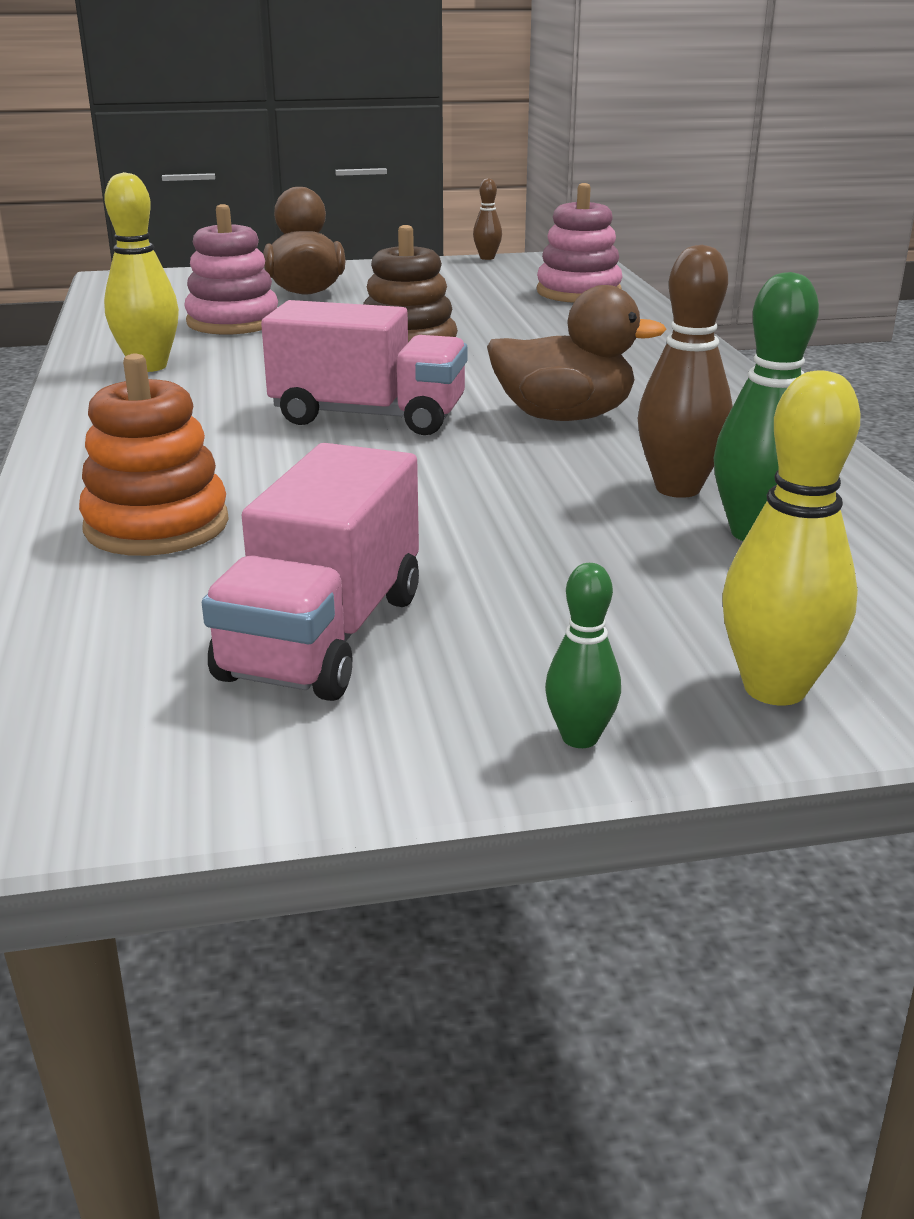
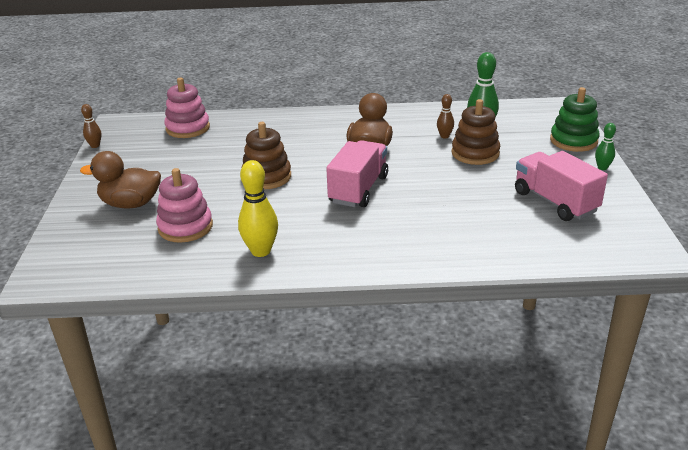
camera: 80 degrees left, 5 degrees up
(157, 525) = (472, 236): orange stacking toy -> none
(324, 636) = (555, 202): pink truck -> pink truck turned 150 degrees counterclockwise
(593, 526) = (475, 153): none -> brown stacking toy
(677, 488) = (444, 136): brown bowling pin -> brown bowling pin, size x0.56
(774, 688) = (573, 141): yellow bowling pin -> green stacking toy

